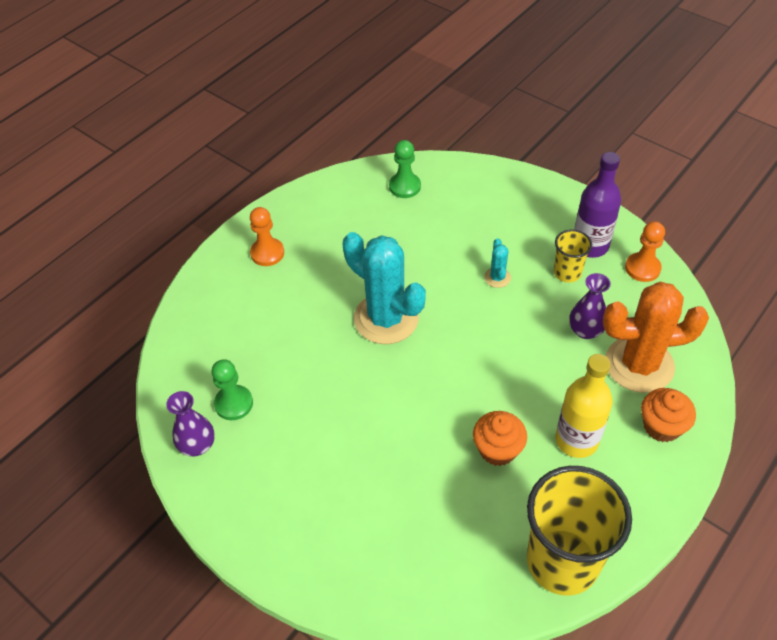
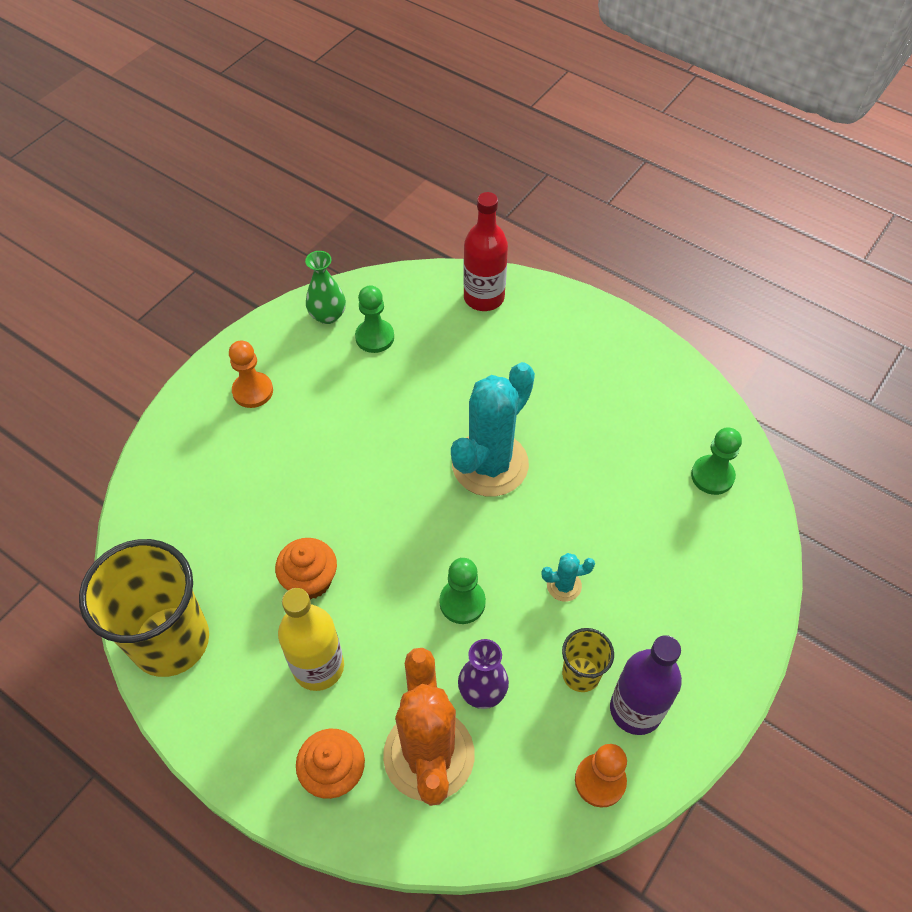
camera: 85 degrees right, 5 degrees up
(197, 445) = (327, 315): purple vase -> green vase
(202, 316) = (484, 297): none -> red bottle
(267, 253) = (578, 343): orange pawn -> orange pawn (253, 391)
(514, 341) = (462, 602): none -> green pawn

